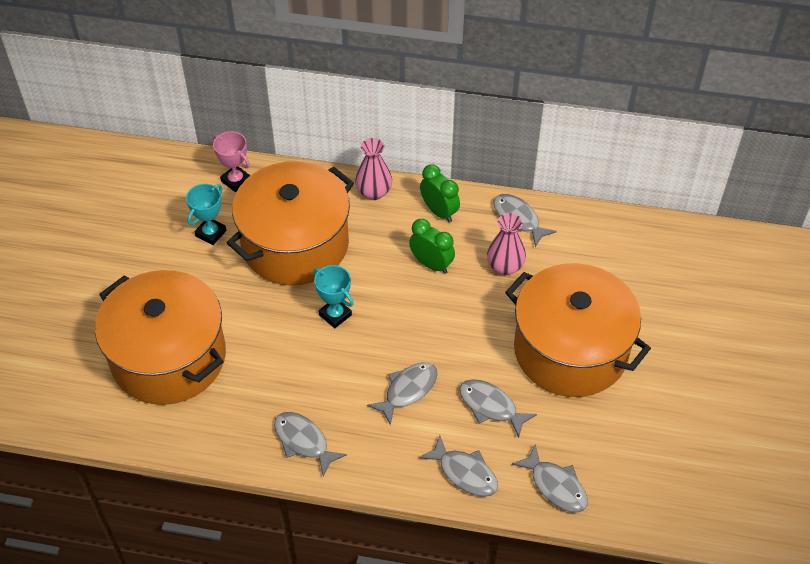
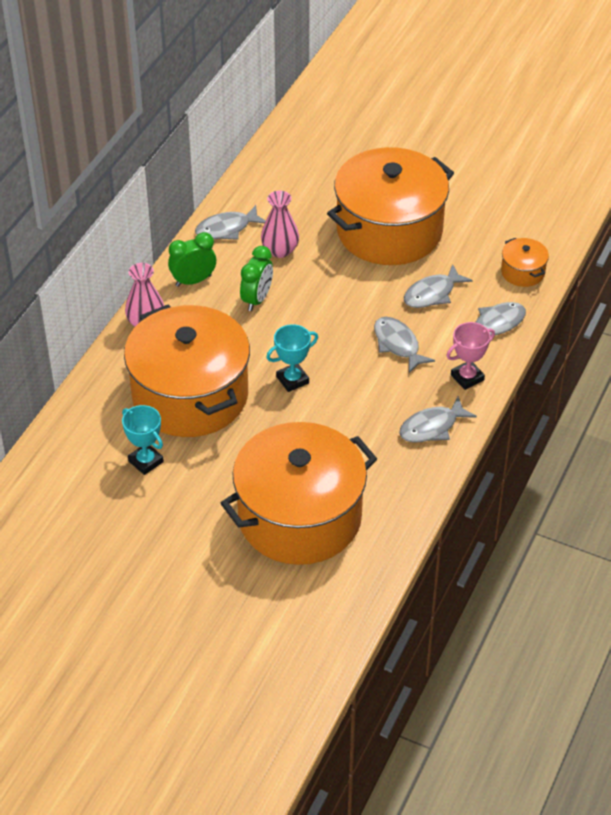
camera: 75 degrees left, 5 degrees down
(236, 181) = (79, 430): pink trophy -> pink trophy (467, 377)
(431, 264) = (257, 299): green clock -> green clock turned 150 degrees clockwise
(555, 486) = (522, 272): grey fish -> orange pot

